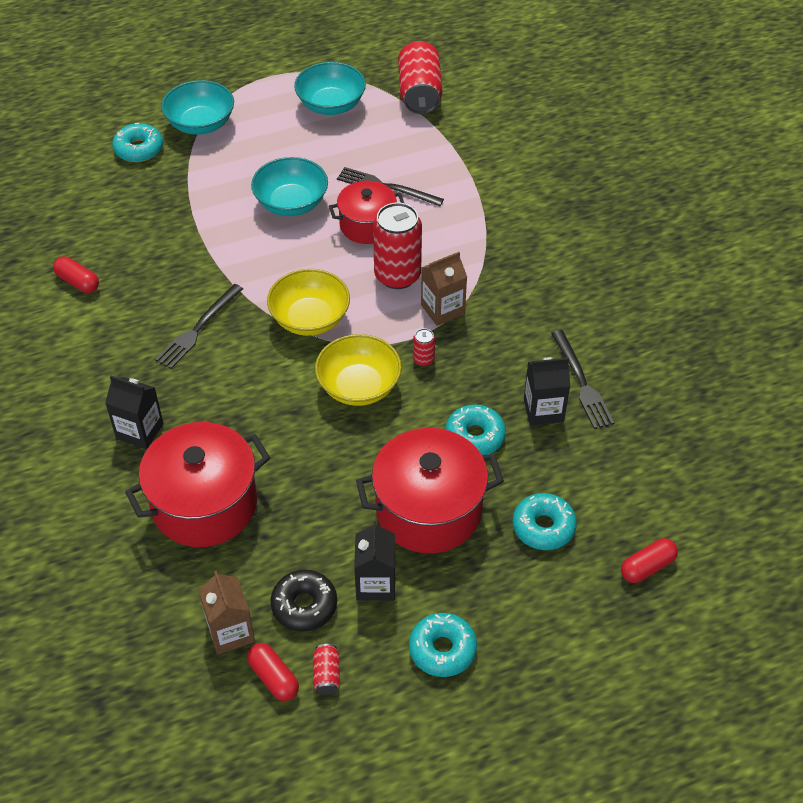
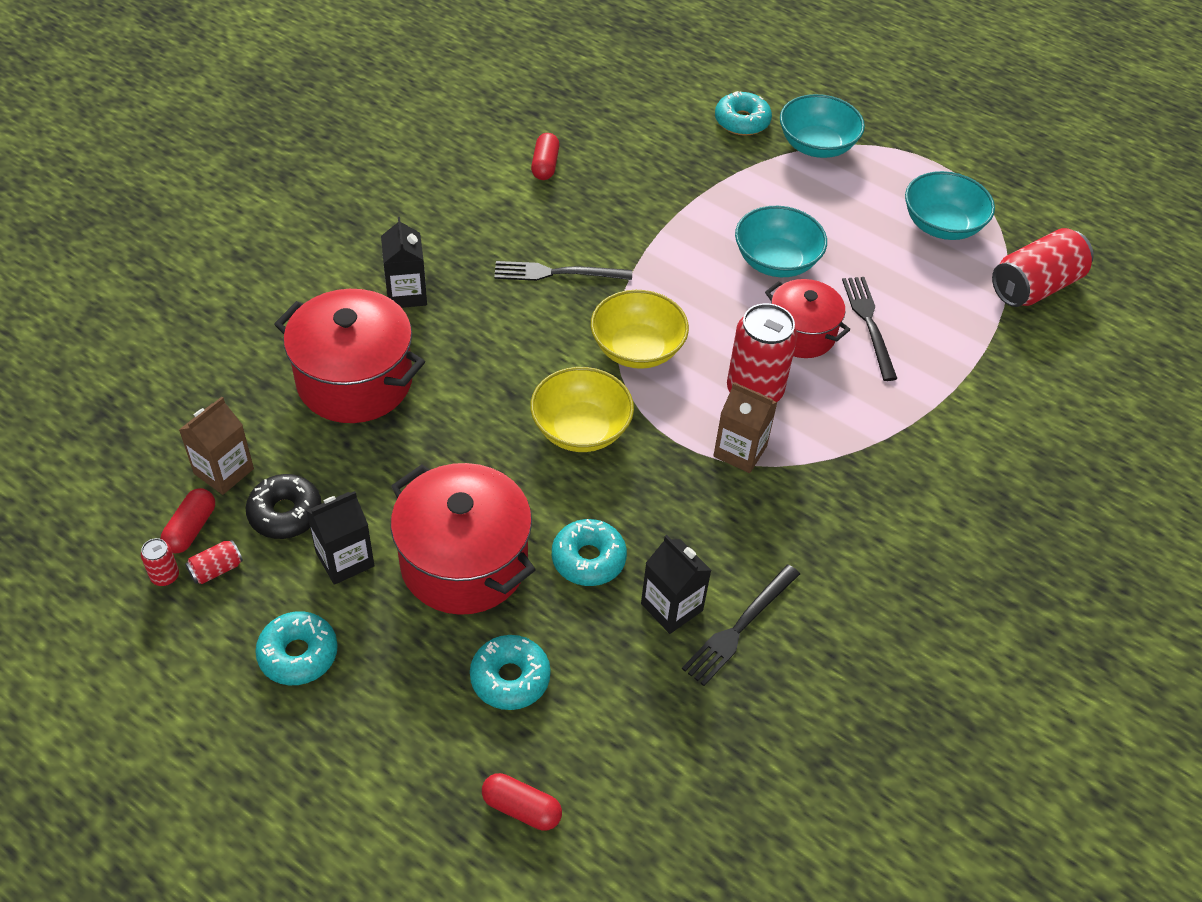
camera: 55 degrees right, 0 degrees up
(423, 359) = (658, 466): red can -> red can (165, 576)

